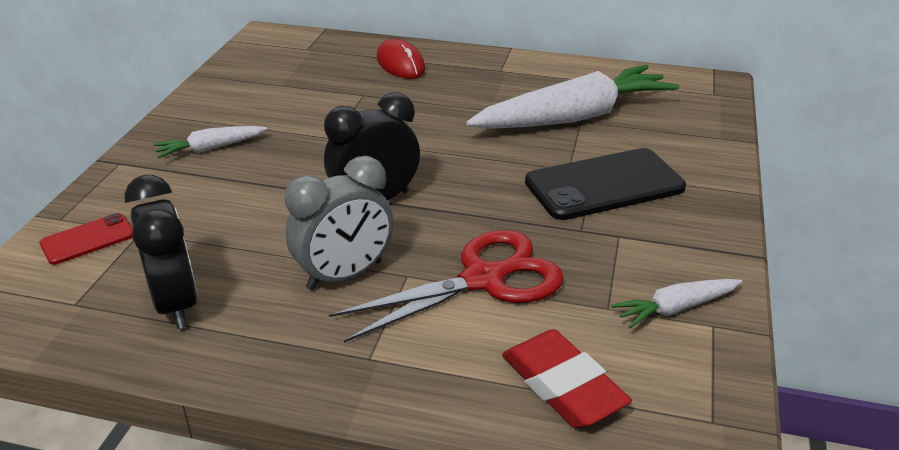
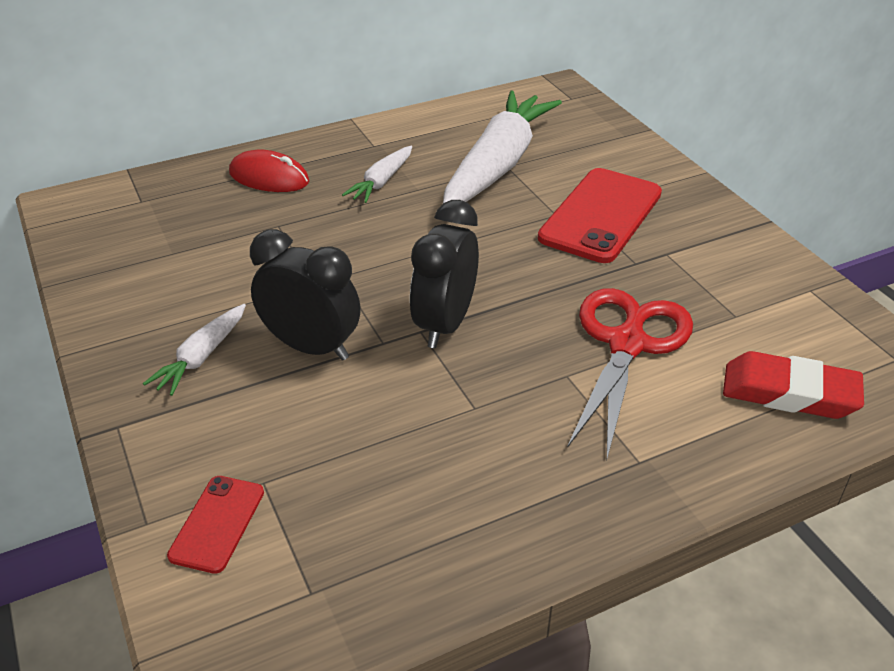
camera: 40 degrees left, 5 degrees up
(176, 303) = (412, 525): black clock -> black clock (311, 347)
(344, 275) = (519, 405): grey clock -> none
(604, 185) = (601, 215): black phone -> red phone
(675, 308) = (775, 290): white carrot -> white carrot (381, 182)

